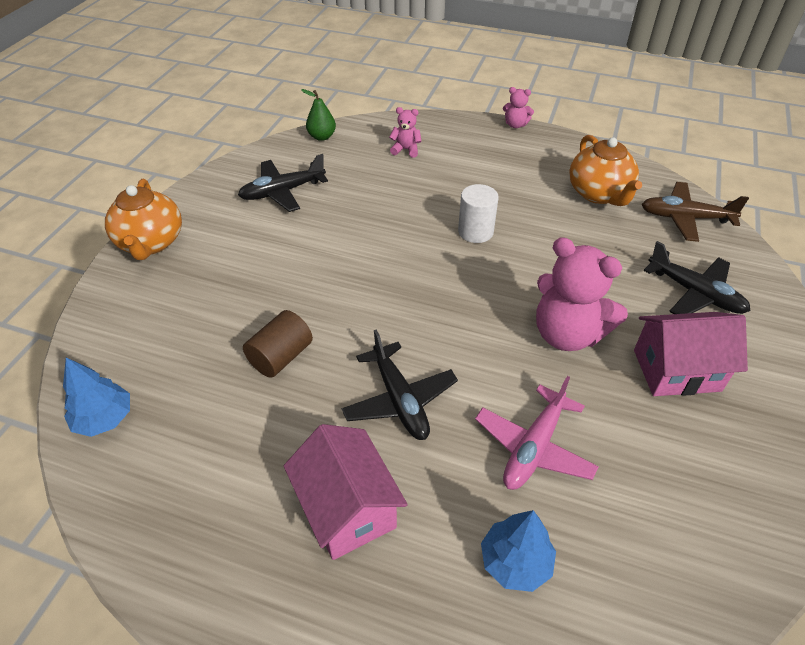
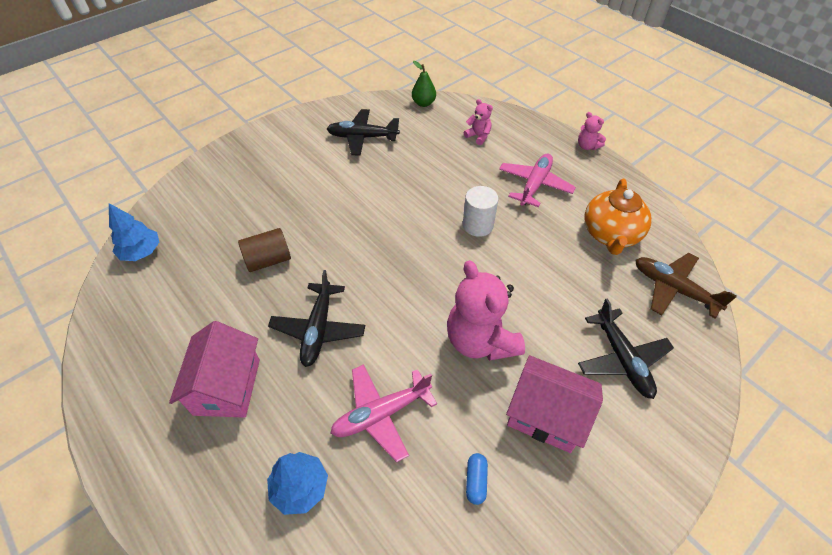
camera: 30 degrees right, 5 degrees up
(151, 243) = (252, 143): orange teapot -> none
(497, 175) = (534, 185): none -> pink plane
(668, 459) = (476, 481): none -> blue capsule

